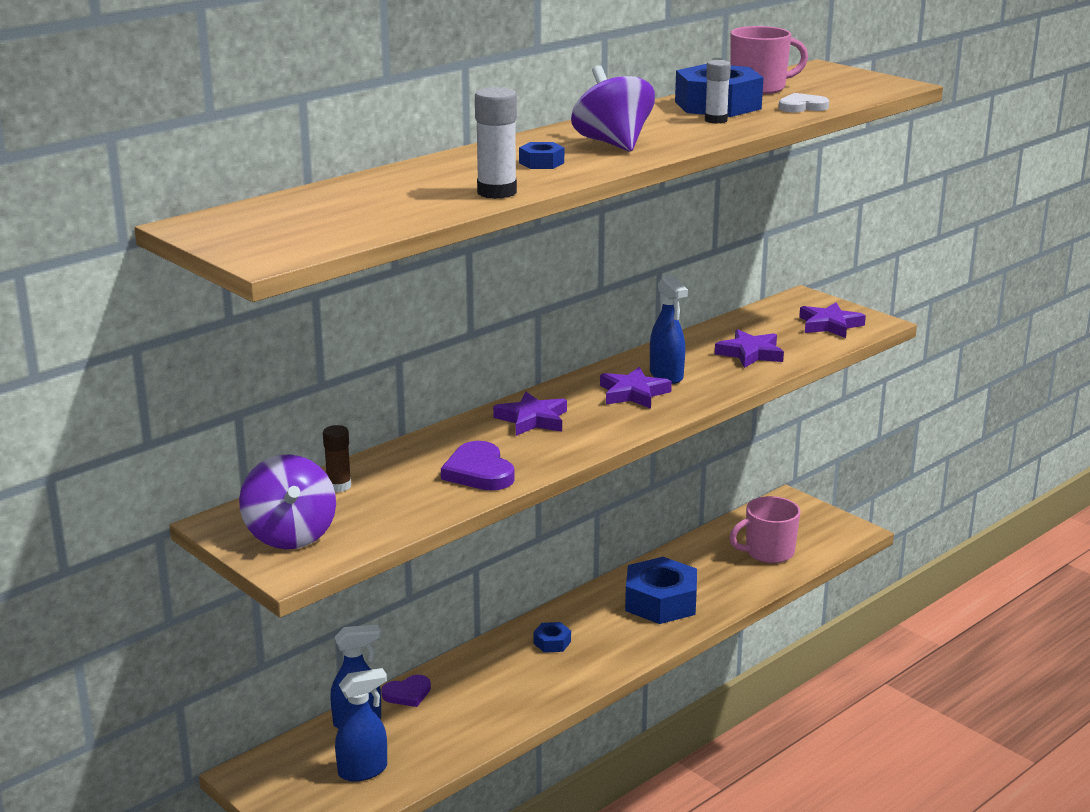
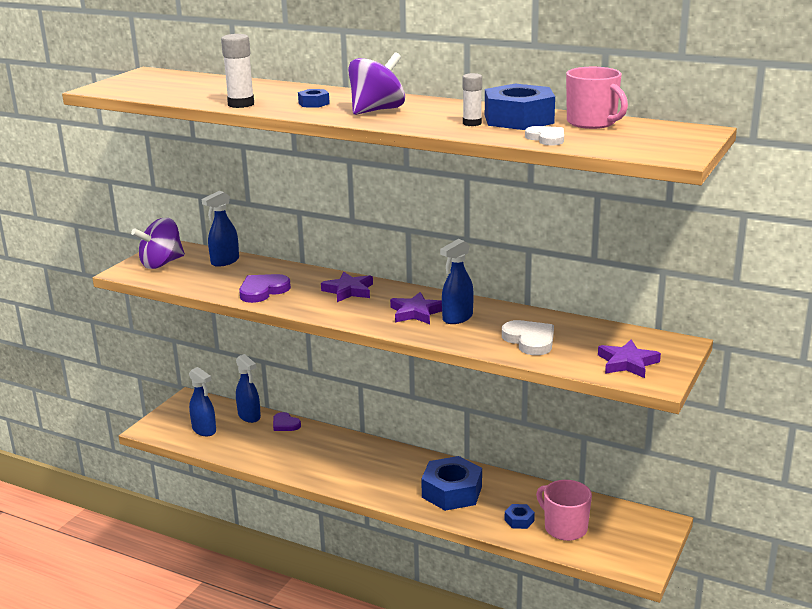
camera: 70 degrees right, 0 degrees up
(339, 486) = (224, 261): brown glue stick -> blue spray bottle
(552, 642) = (370, 460): blue nut -> blue nut (519, 520)
(750, 353) = (530, 340): purple star -> white heart

